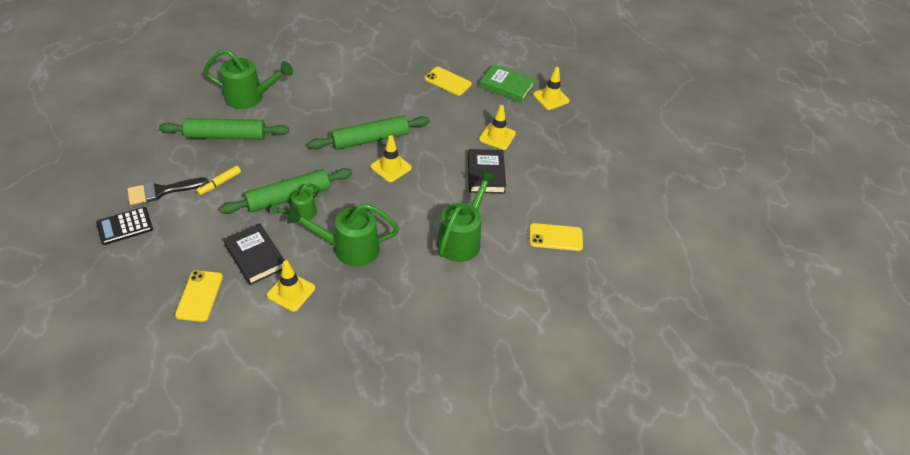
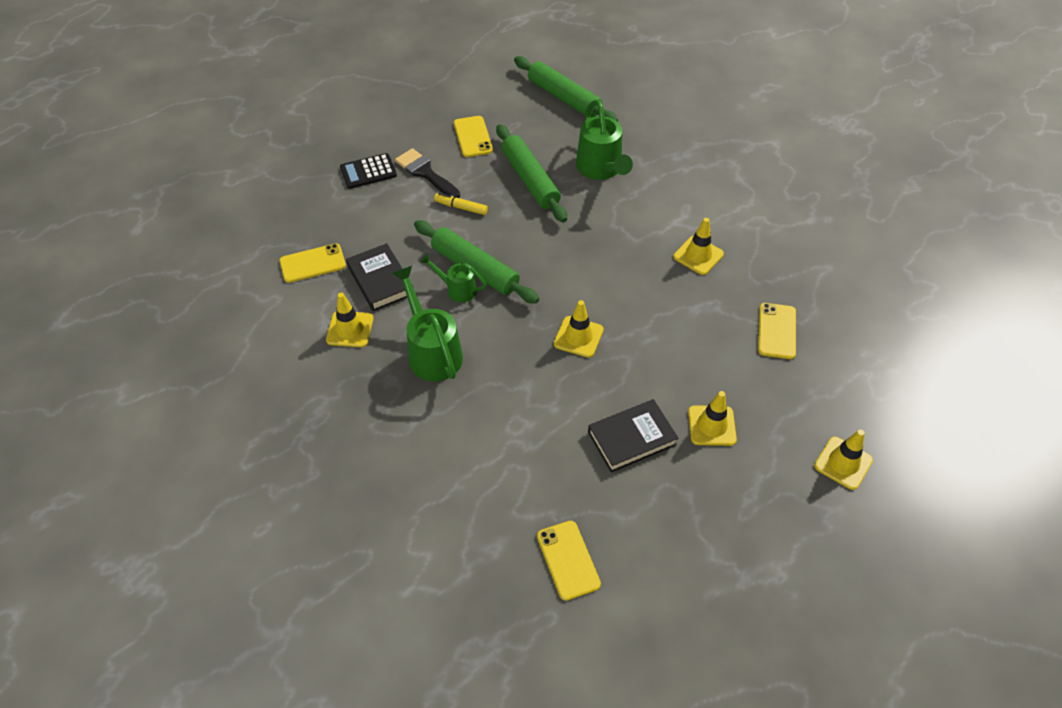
camera: 70 degrees right, 5 degrees up
(125, 226) = (368, 172): black calculator -> black calculator turned 60 degrees counterclockwise
(149, 150) = (473, 137): none -> yellow phone
(255, 257) = (380, 280): black book -> black book turned 60 degrees counterclockwise
(365, 87) = (698, 255): none -> yellow traffic cone
(370, 139) = (611, 298): green rolling pin -> green rolling pin (564, 98)
(462, 239) = (506, 454): green watering can -> none
(506, 86) = (822, 400): green book -> none

